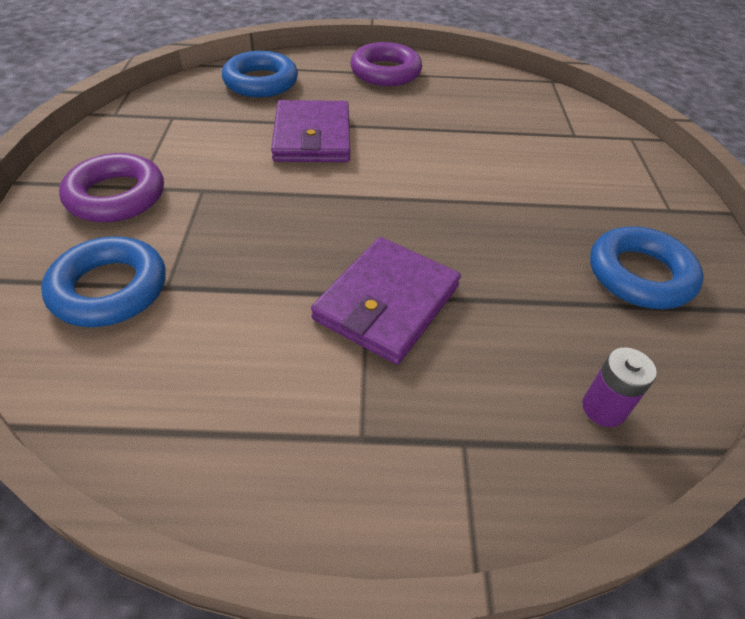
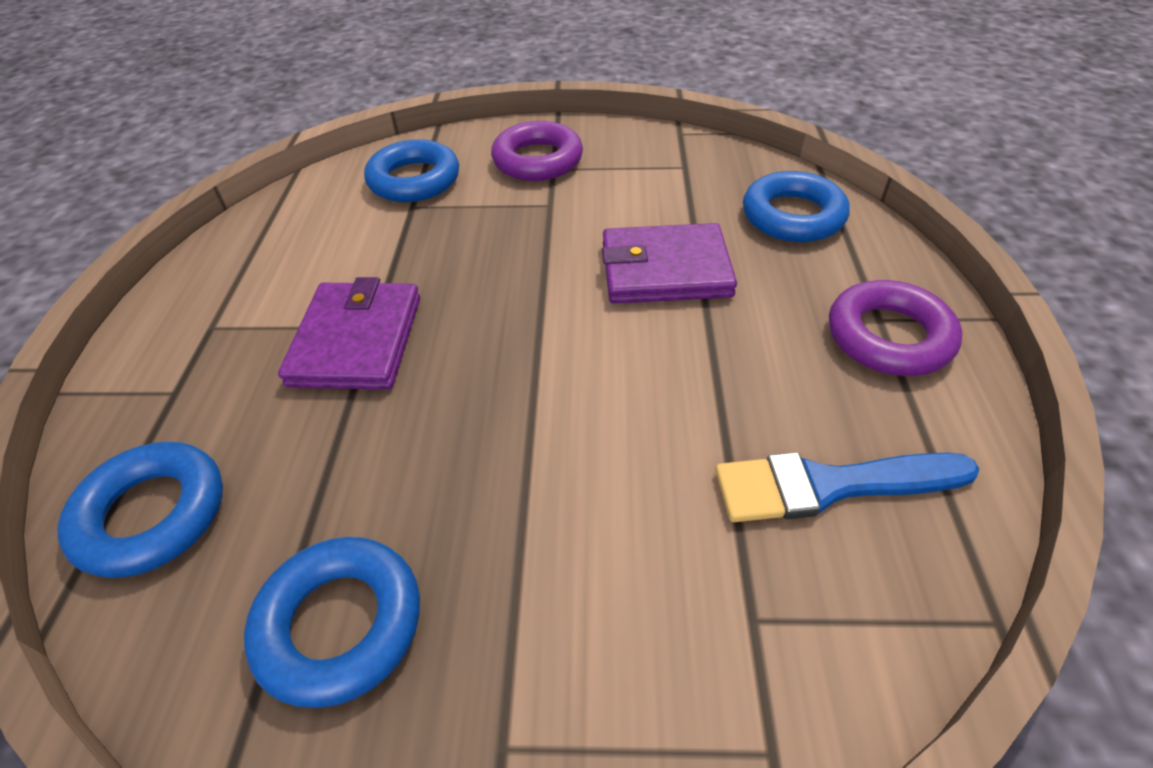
camera: 95 degrees right, 0 degrees up
(387, 302) = (357, 340): purple wallet -> purple wallet turned 60 degrees clockwise
(494, 105) = (829, 486): none -> blue brush
(603, 408) = (152, 515): purple battery -> blue ring

